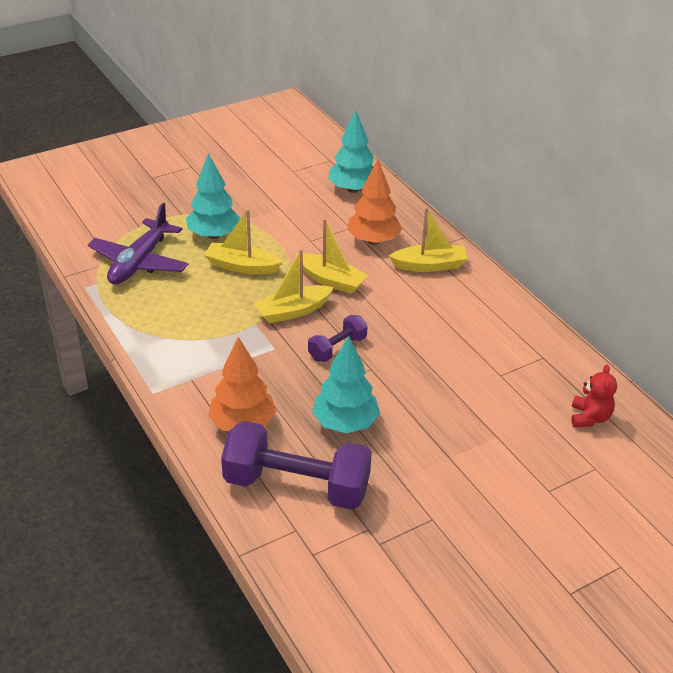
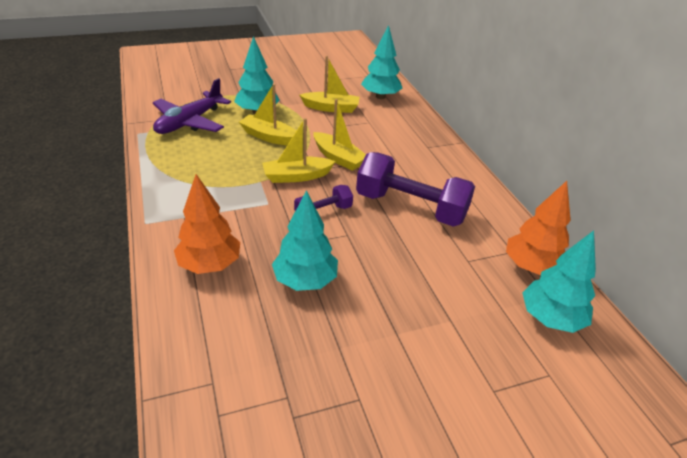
camera: 10 degrees right, 0 degrees up
(296, 485) = (233, 334): purple dumbbell -> purple dumbbell (410, 207)
(373, 240) = (384, 134): orange tree -> orange tree (531, 267)
(429, 265) = (426, 159): yellow boat -> yellow boat (331, 108)
(589, 418) = (550, 318): red teddy bear -> turquoise tree

